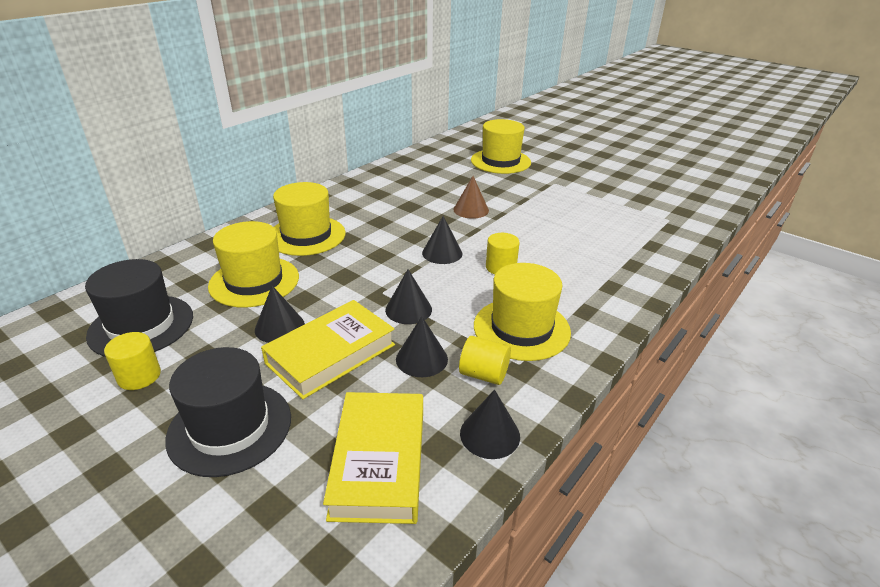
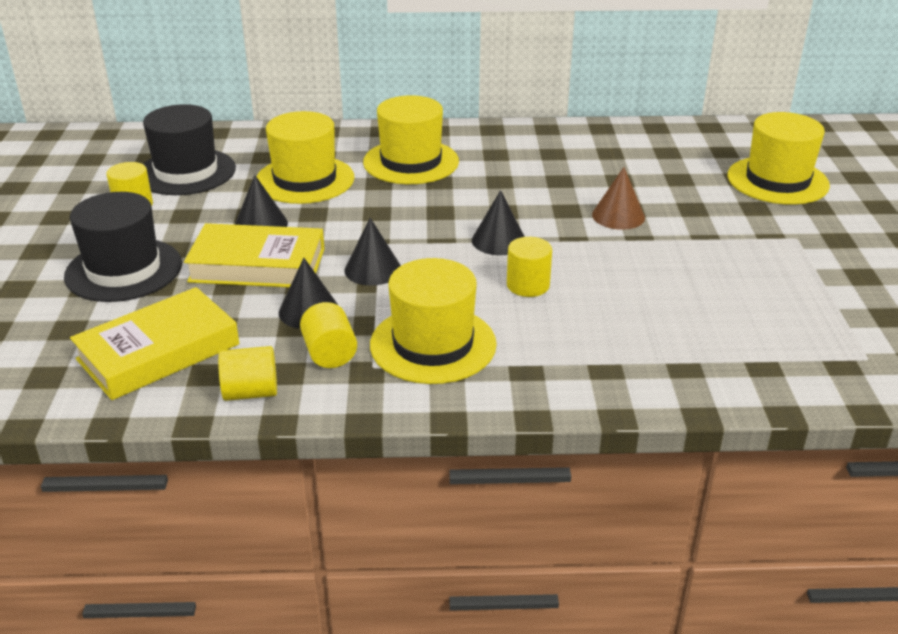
camera: 50 degrees right, 0 degrees up
(490, 434) = (251, 392): black cone -> yellow cylinder

